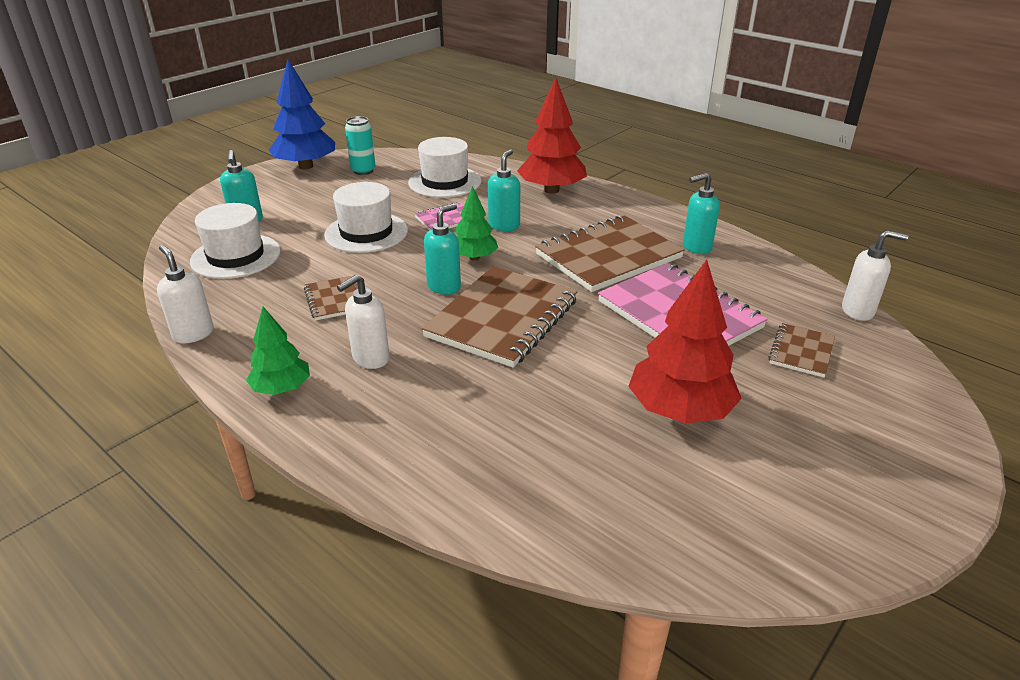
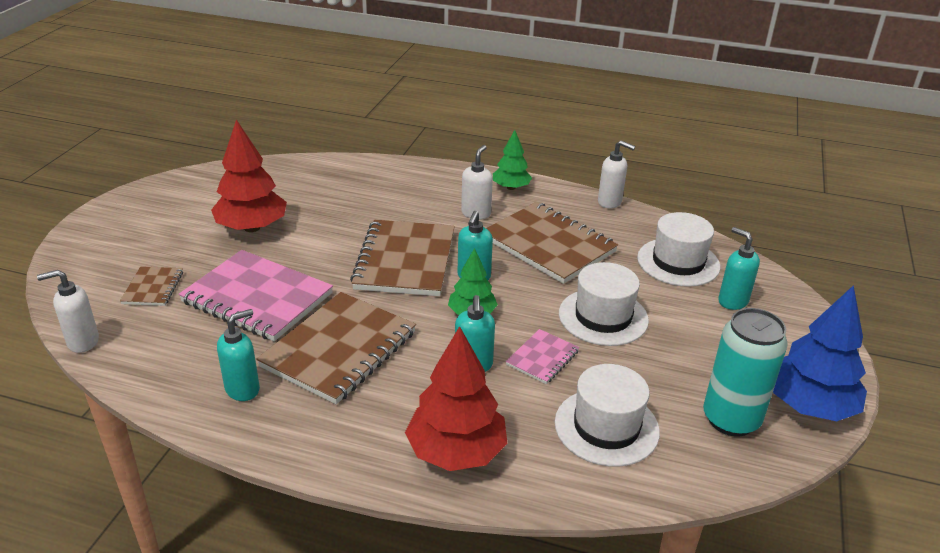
camera: 155 degrees right, 0 degrees up
(333, 300) = (548, 245): brown notebook -> brown notebook, size x2.06
(363, 171) = (731, 419): turquoise can -> turquoise can, size x1.63

